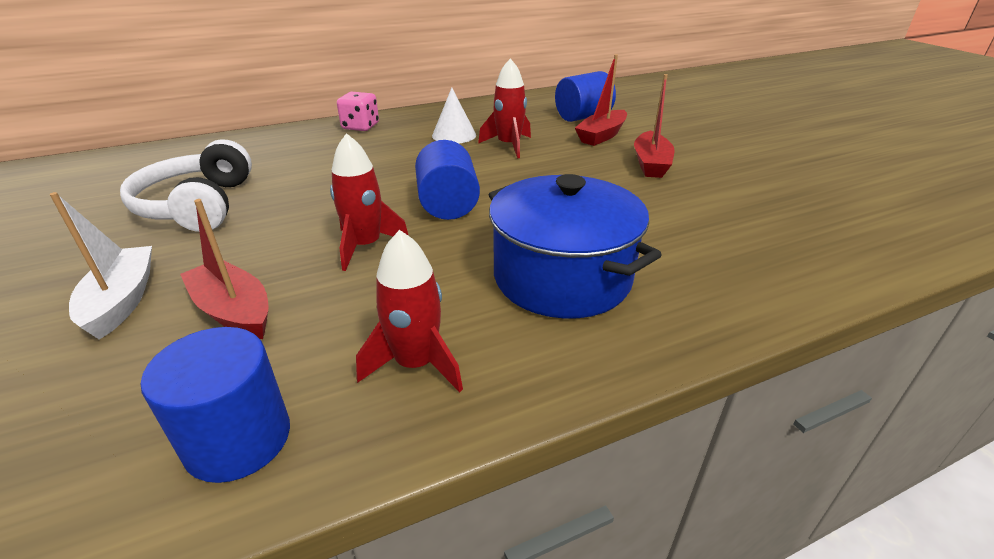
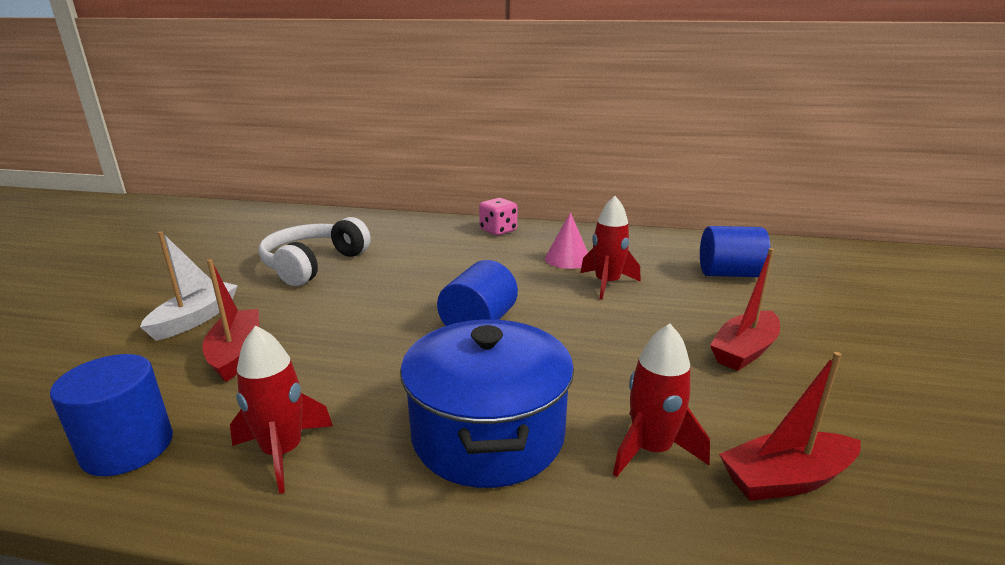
camera: 35 degrees right, 10 degrees down
(365, 246) = (373, 337): red rocket -> red rocket (651, 449)
(454, 135) = (567, 259): white cone -> pink cone
(601, 136) = (724, 301): red boat -> red boat (786, 479)

